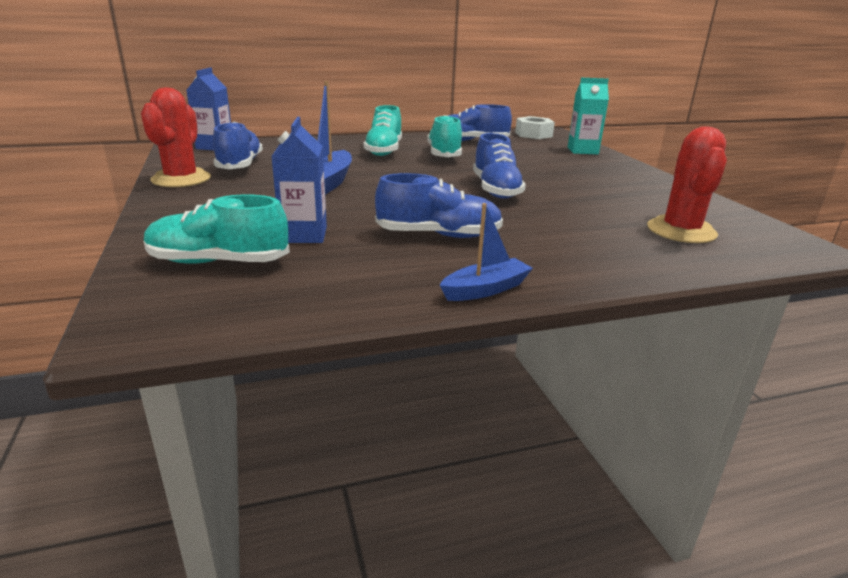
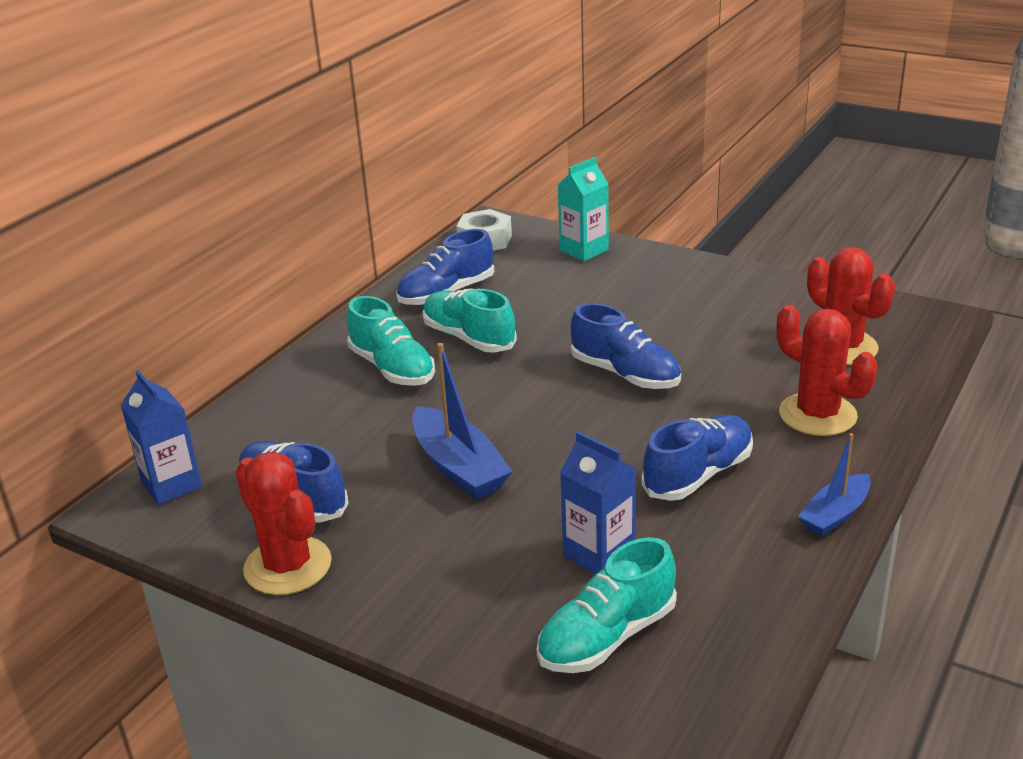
camera: 40 degrees left, 5 degrees up
(485, 289) = (835, 514): blue boat -> blue boat turned 150 degrees counterclockwise
(587, 247) = (817, 415): none -> red cactus

